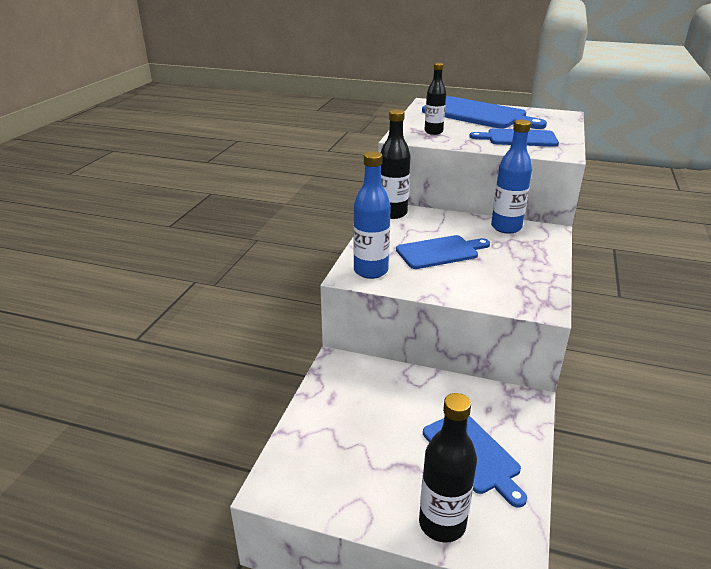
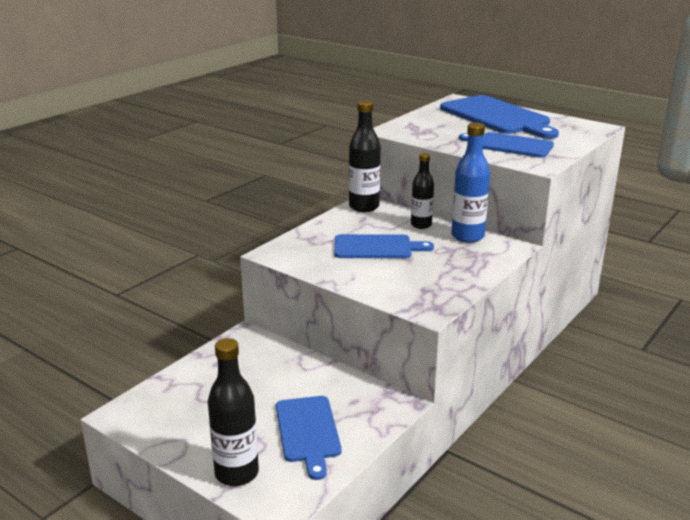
camera: 20 degrees right, 5 degrees down
(370, 271) = (294, 252): blue bottle -> none
(433, 132) = (427, 129): black bottle -> black bottle (421, 225)

